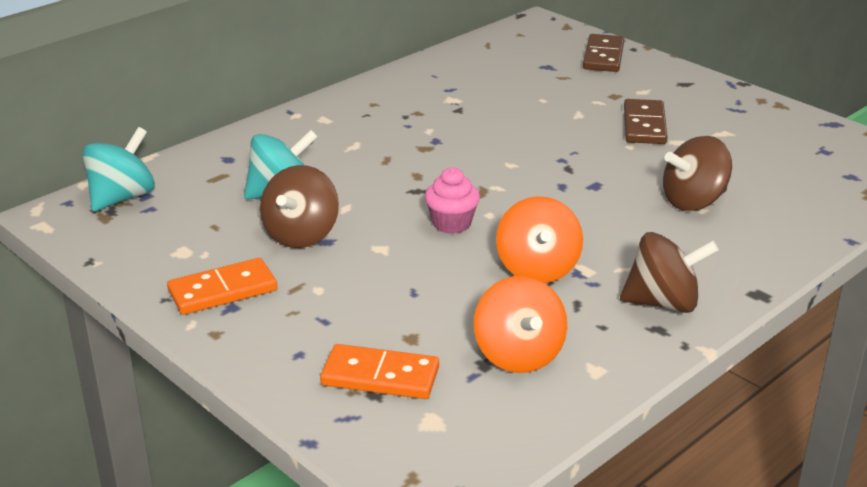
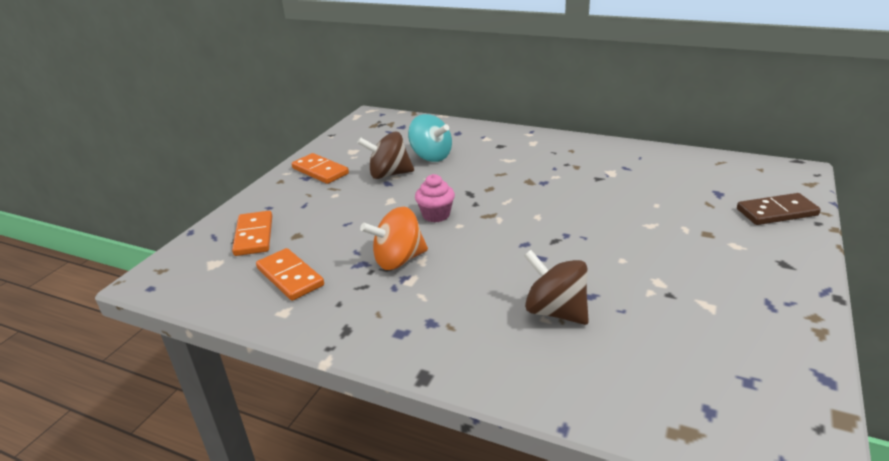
camera: 70 degrees right, 0 degrees up
(122, 197) = (395, 123): turquoise spinning top -> none
(518, 355) = (290, 277): orange spinning top -> orange domino
(644, 125) = (669, 259): brown domino -> none
(663, 303) = (383, 325): brown spinning top -> none

